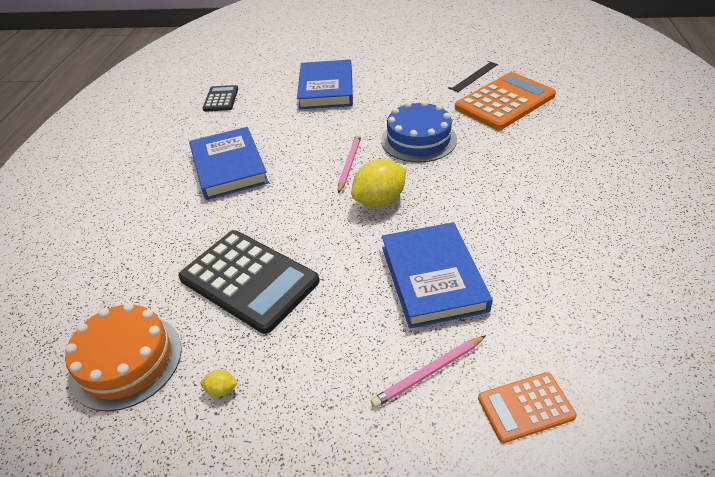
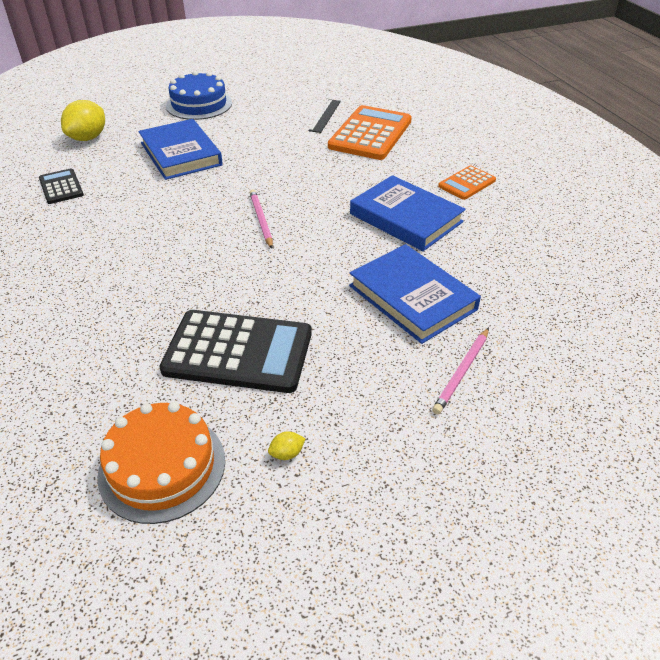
camera: 30 degrees left, 0 degrees up
(229, 167) = (129, 253): blue book -> blue book (406, 218)
(379, 200) = (316, 246): yellow lemon -> yellow lemon (88, 138)
(418, 140) = (314, 183): blue cake -> blue cake (199, 104)
(525, 407) = (552, 370): orange calculator -> orange calculator (467, 183)

